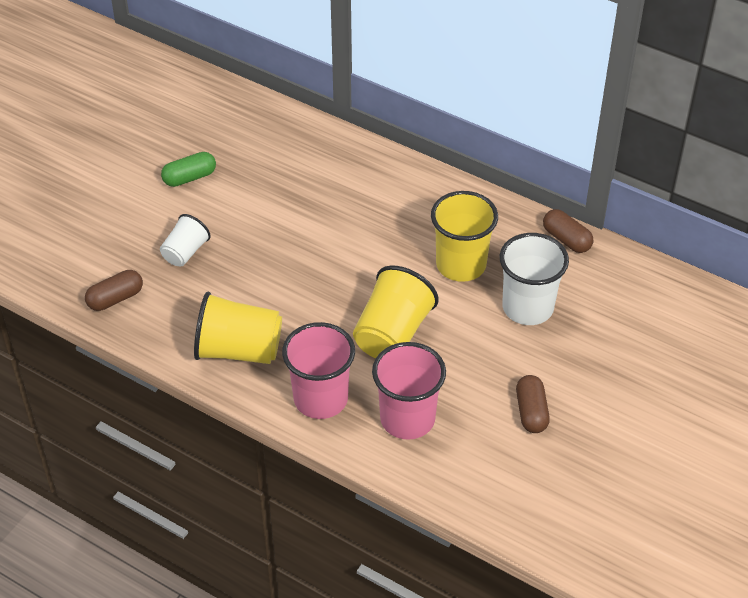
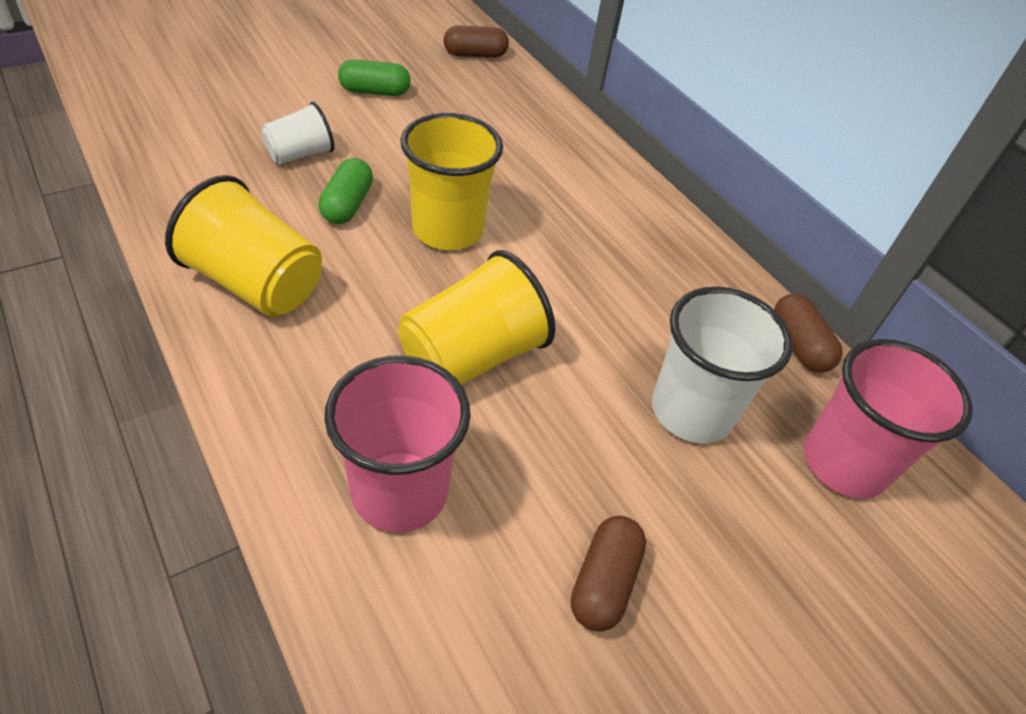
camera: 20 degrees right, 0 degrees up
(115, 298) = (176, 165): brown capsule -> brown capsule (475, 55)
(246, 274) = (347, 205): none -> green capsule
(320, 399) = (301, 398): pink cup -> pink cup (844, 463)
(461, 265) = (628, 312): yellow cup -> yellow cup (447, 230)

